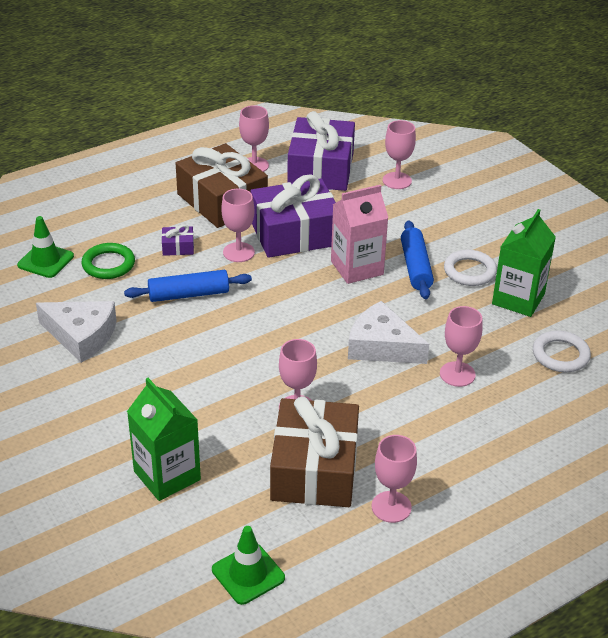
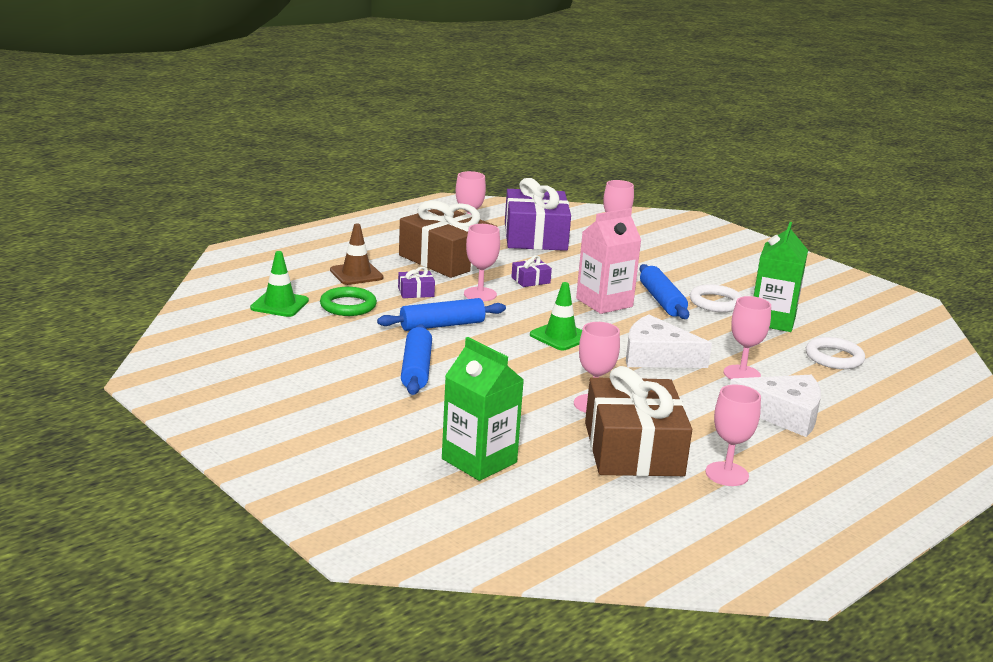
camera: 10 degrees left, 15 degrees down
(81, 336) = (341, 358): white cheese -> white cheese (783, 414)
(129, 220) = (356, 274): none -> brown traffic cone
(146, 353) = (416, 369): none -> blue rolling pin
(248, 574) = (602, 534): green traffic cone -> green traffic cone (560, 336)
(294, 233) = (530, 280): purple gift -> purple gift, size x0.40

